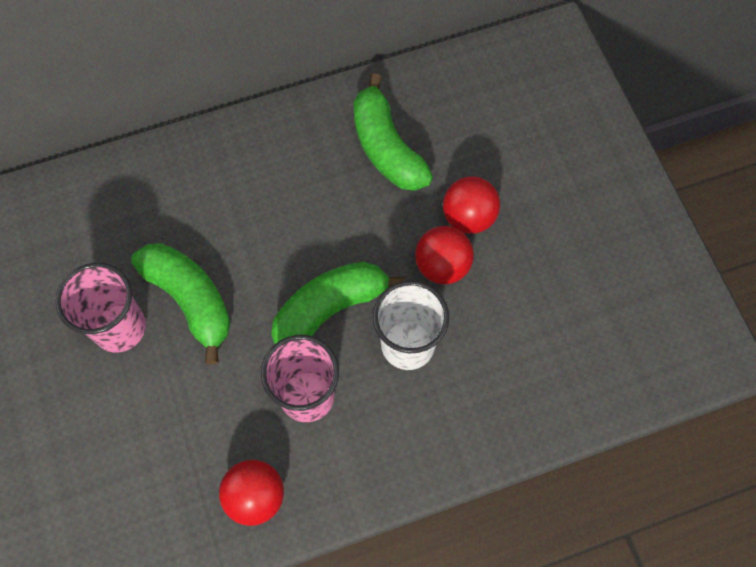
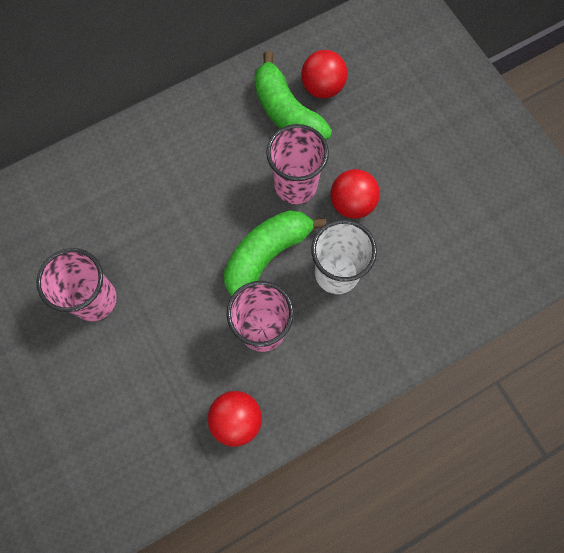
camera: 10 degrees left, 5 degrees up
(190, 300) = (149, 266): green banana -> none
(379, 234) = (295, 185): none -> pink cup
(468, 217) = (365, 159): red ball -> red ball (322, 87)

